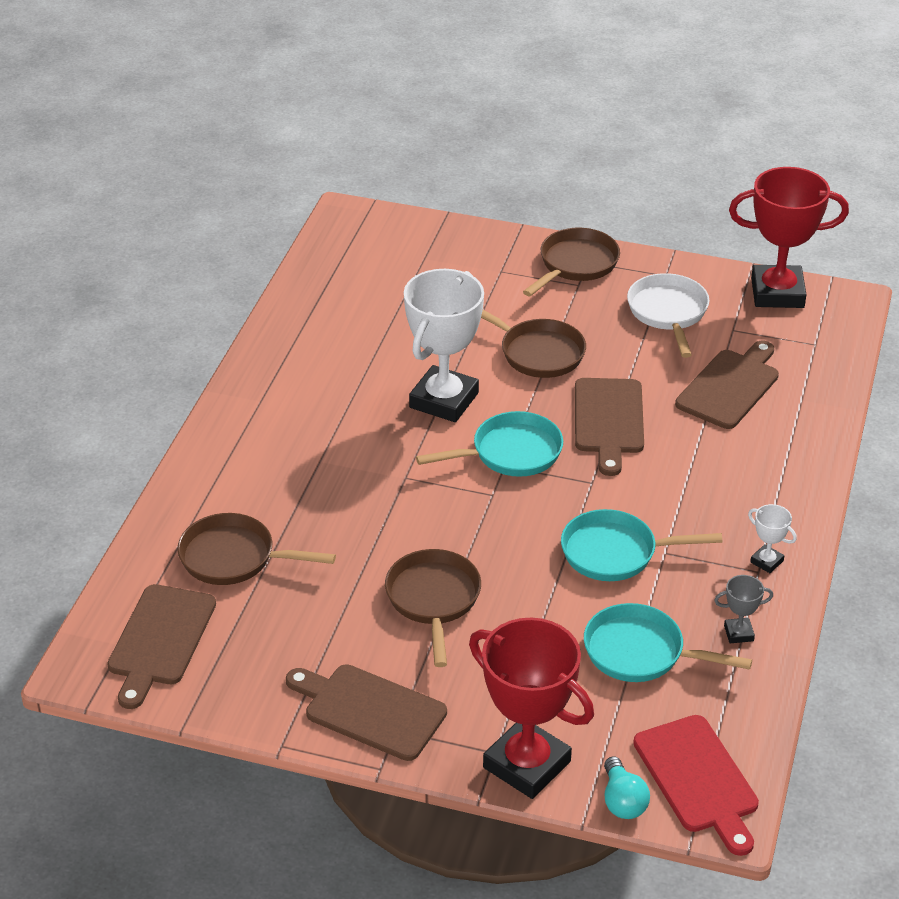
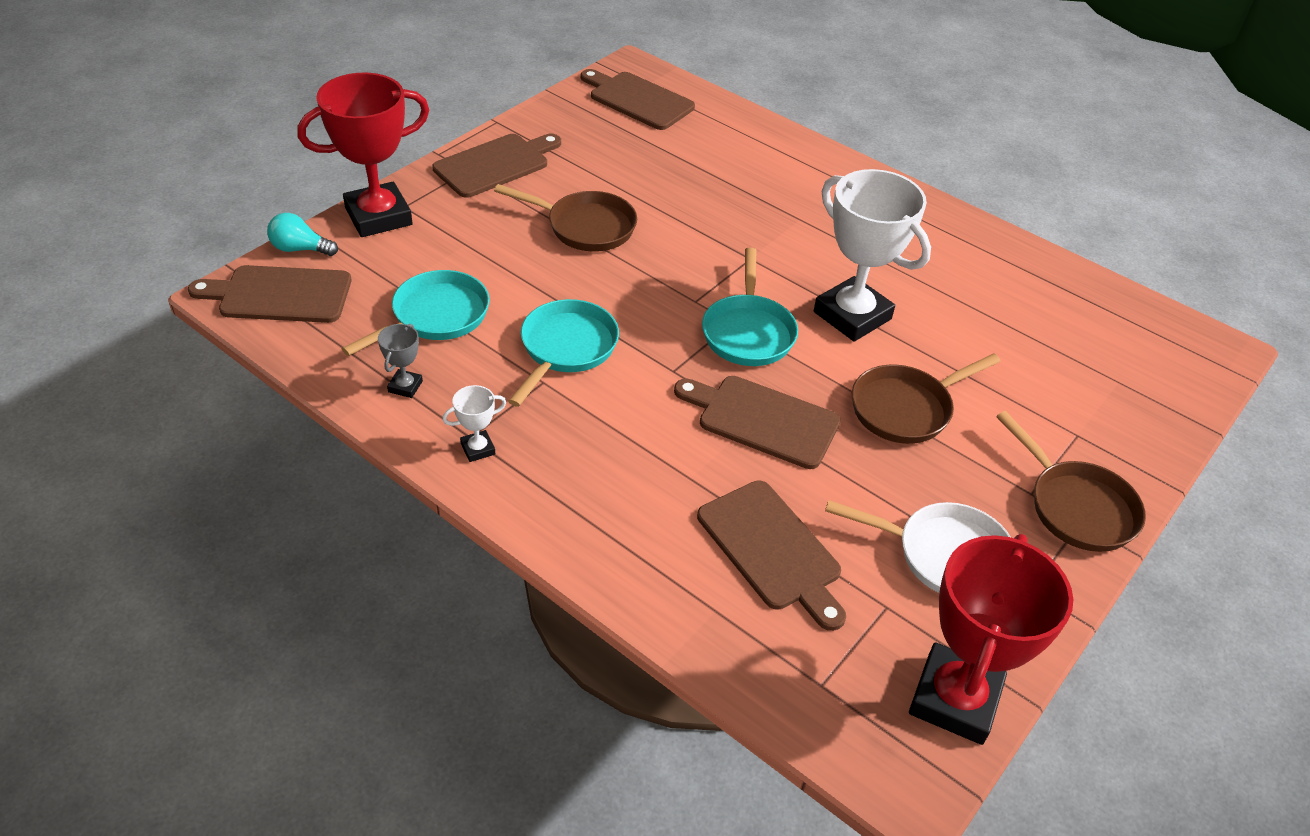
camera: 110 degrees right, 5 degrees up
(234, 558) = (703, 148): brown pan -> none
(698, 779) = (279, 295): red cutting board -> brown cutting board

